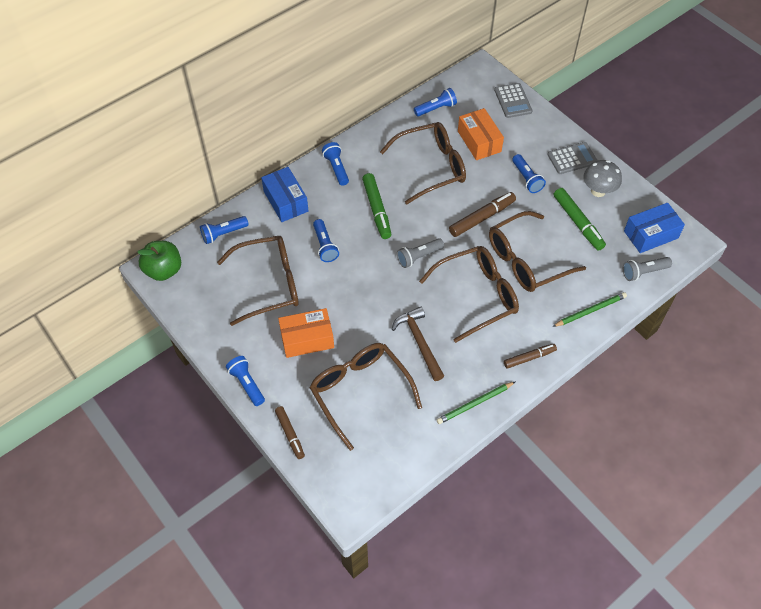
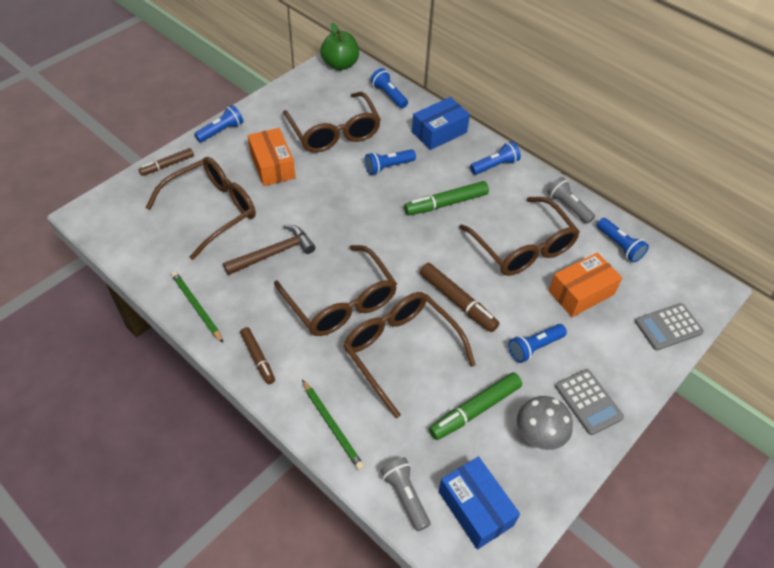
camera: 80 degrees right, 5 degrees down
(418, 257) = (387, 245): grey flashlight -> grey flashlight (568, 206)

